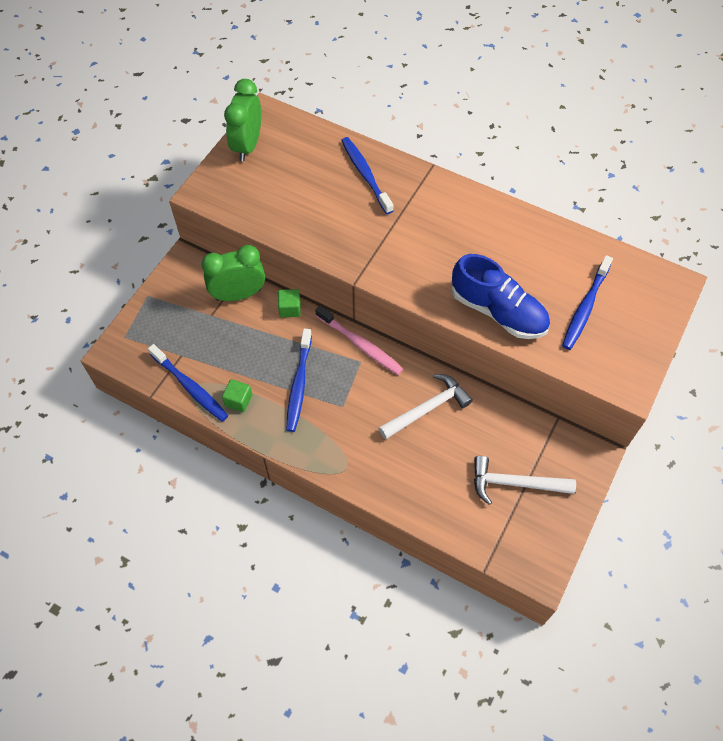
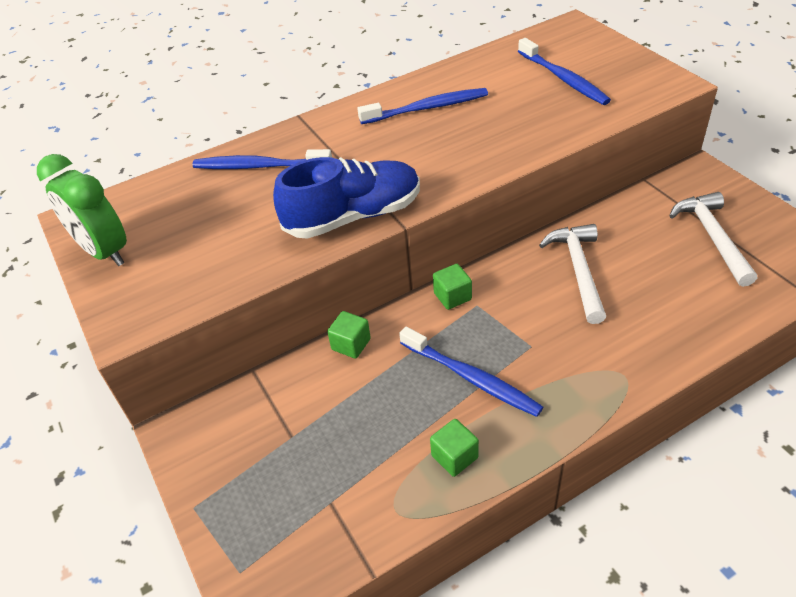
camera: 55 degrees left, 15 degrees down
(190, 387) = (393, 511): blue toothbrush -> blue toothbrush (426, 108)
(238, 294) = (285, 391): green clock -> none
(360, 344) = (452, 296): pink toothbrush -> green cube
(498, 311) = (528, 132): blue shoe -> blue shoe (353, 216)
(514, 483) = (712, 237): white hammer -> white hammer turned 135 degrees clockwise

